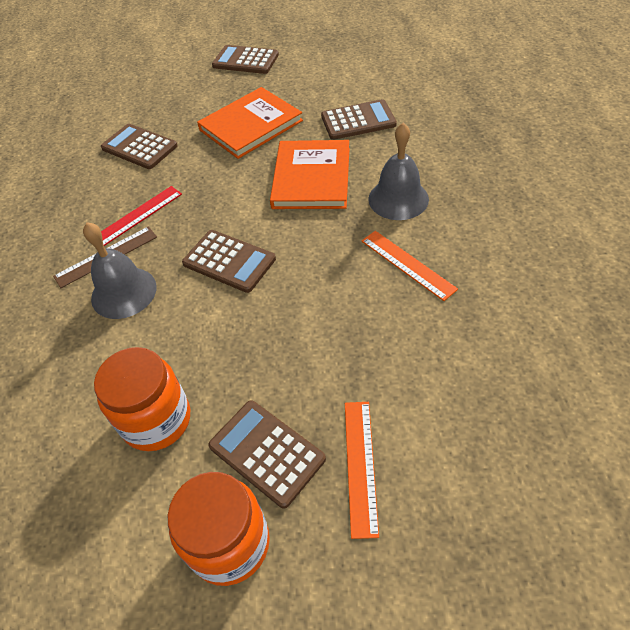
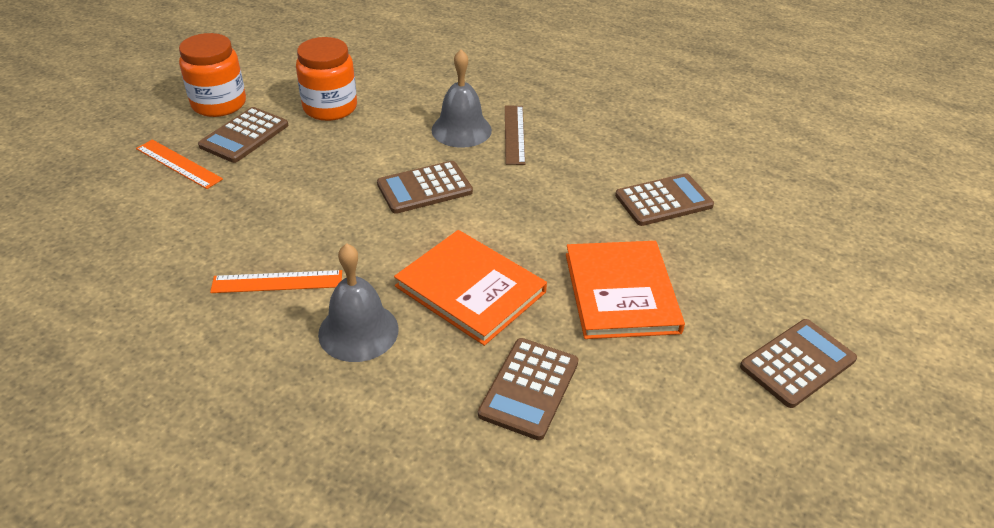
camera: 120 degrees right, 10 degrees down
(137, 216) = (548, 164): red ruler -> none
(267, 452) = (244, 136): brown calculator -> brown calculator turned 135 degrees clockwise

